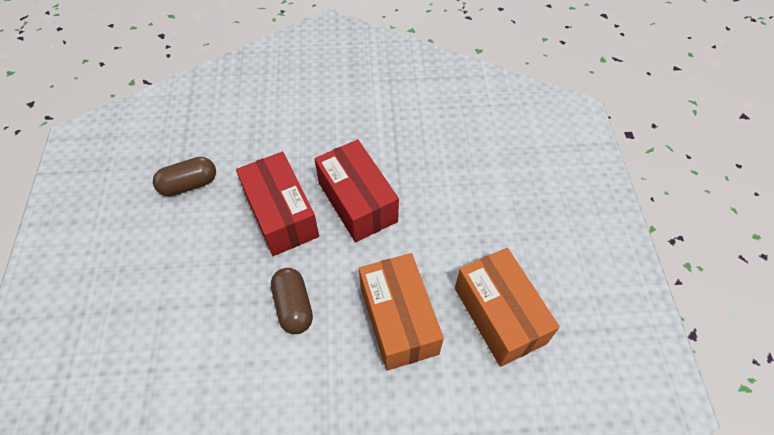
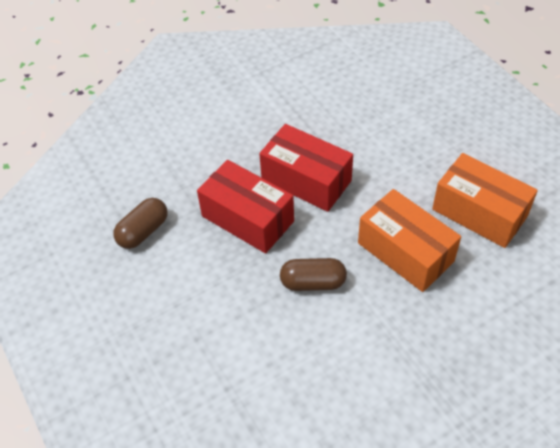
camera: 25 degrees left, 5 degrees down
(293, 306) = (313, 283): brown capsule -> brown capsule turned 45 degrees counterclockwise

